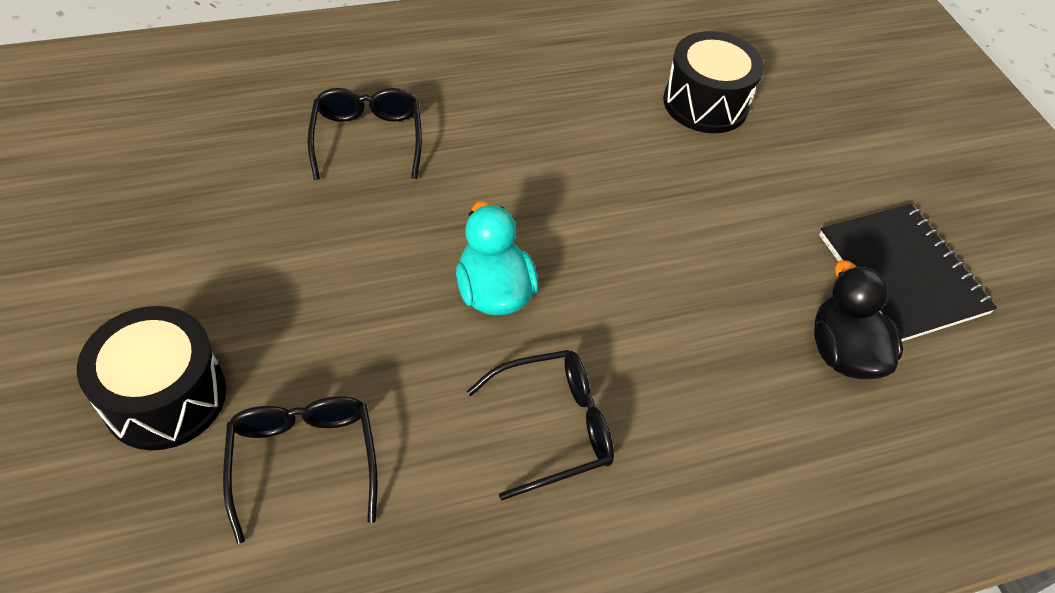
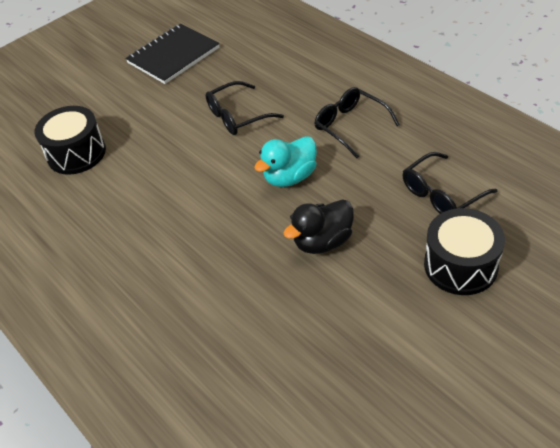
camera: 105 degrees left, 5 degrees down
(367, 139) = (209, 291): black glasses -> black glasses (237, 116)
(842, 352) = (236, 60): black duck -> black duck (323, 242)

